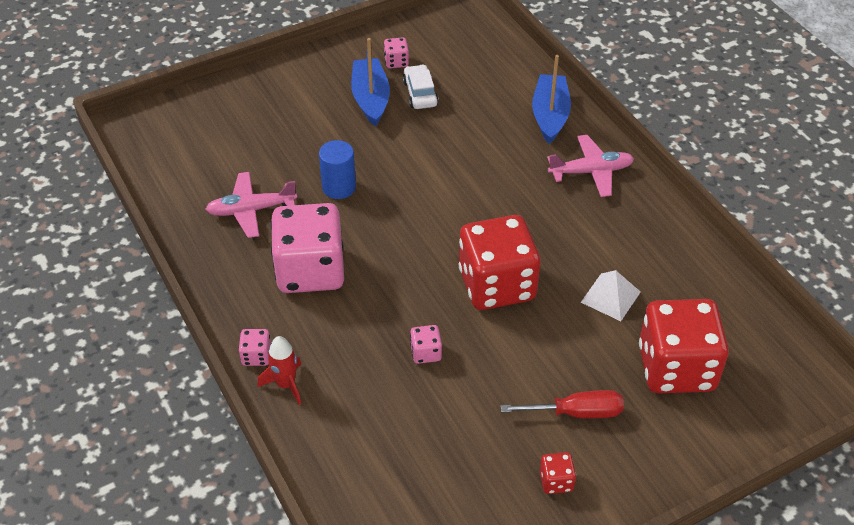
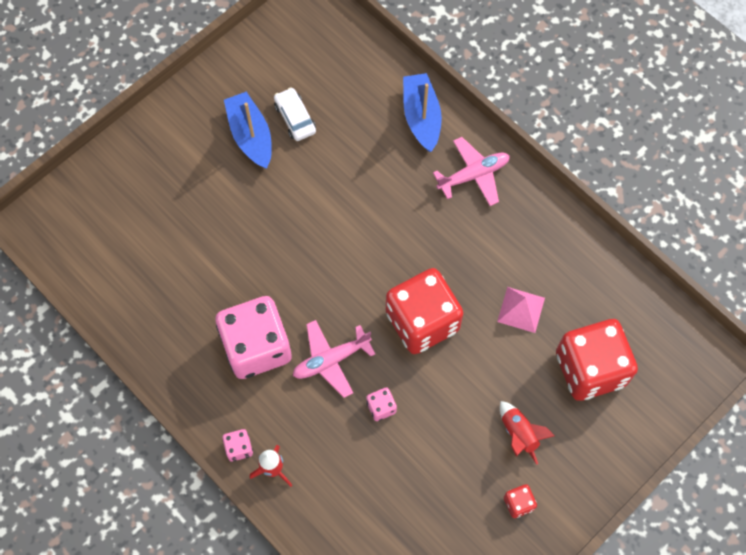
camera: 15 degrees left, 20 degrees up
(251, 210) = (182, 294): pink plane -> pink plane (331, 360)
(339, 187) = (253, 248): blue cylinder -> none
(396, 62) = (261, 84): pink dice -> none
(576, 412) = (519, 434): red screwdriver -> red rocket
(610, 297) = (521, 309): white pyramid -> pink pyramid

